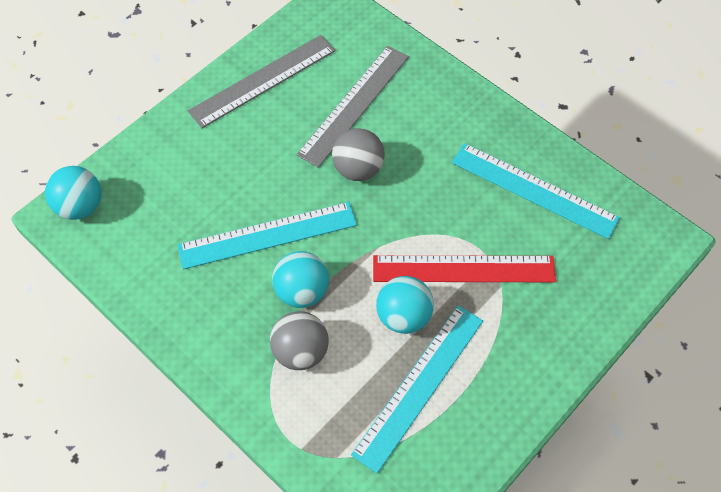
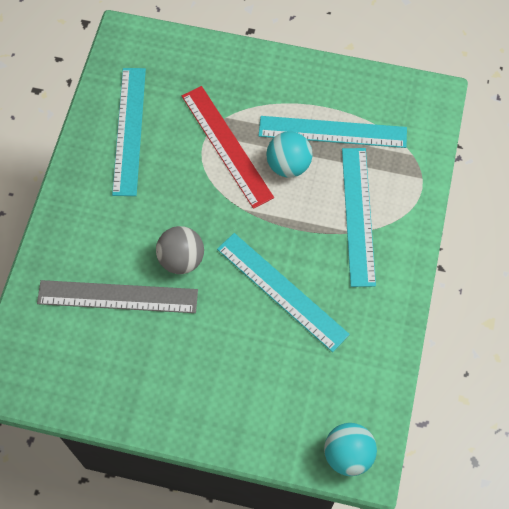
camera: 120 degrees left, 5 degrees up
(263, 80) = (132, 387): grey ruler -> none
(300, 351) = (358, 215): grey ball -> turquoise ruler
(302, 291) = (312, 240): turquoise ball -> none

